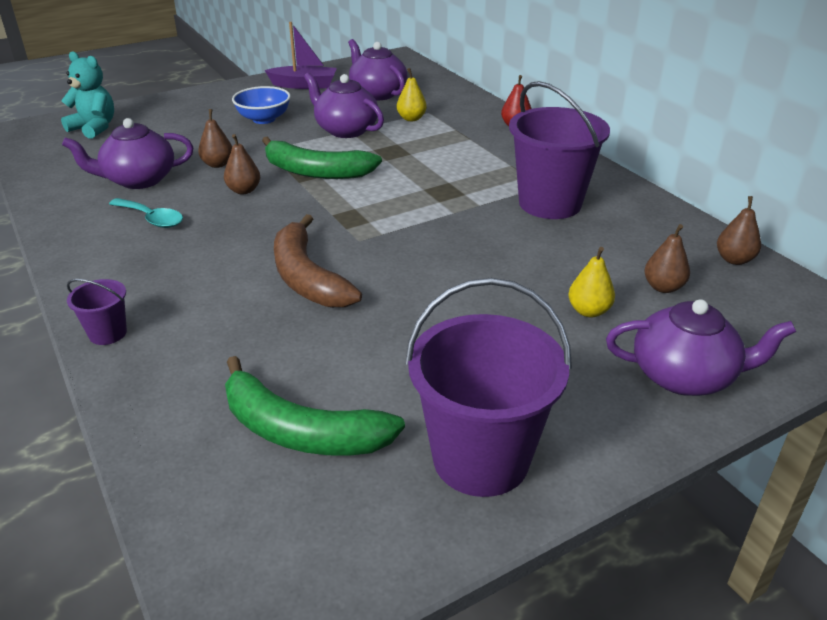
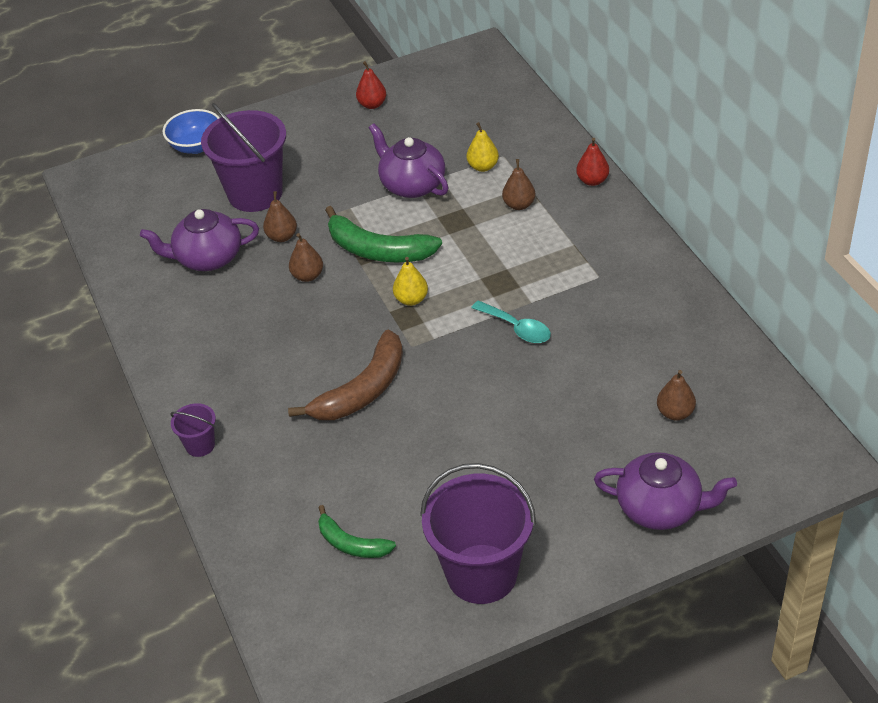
camera: 10 degrees right, 10 degrees up
(94, 128) = (156, 177): turquoise teddy bear -> none
(151, 219) = (224, 312): turquoise spoon -> turquoise spoon (517, 328)
(264, 119) = (327, 165): blue bowl -> blue bowl (196, 146)
(300, 431) = (351, 544): green banana -> green banana, size x0.59
(304, 85) = (372, 104): purple boat -> red pear
(307, 277) = (363, 390): brown banana -> brown banana turned 120 degrees counterclockwise
(377, 93) = (451, 121): purple teapot -> none
(550, 203) = (600, 302): purple bucket -> purple bucket (255, 193)
(588, 311) = (601, 437): yellow pear -> yellow pear (411, 299)
(734, 260) = (753, 382): brown pear -> brown pear (519, 205)

